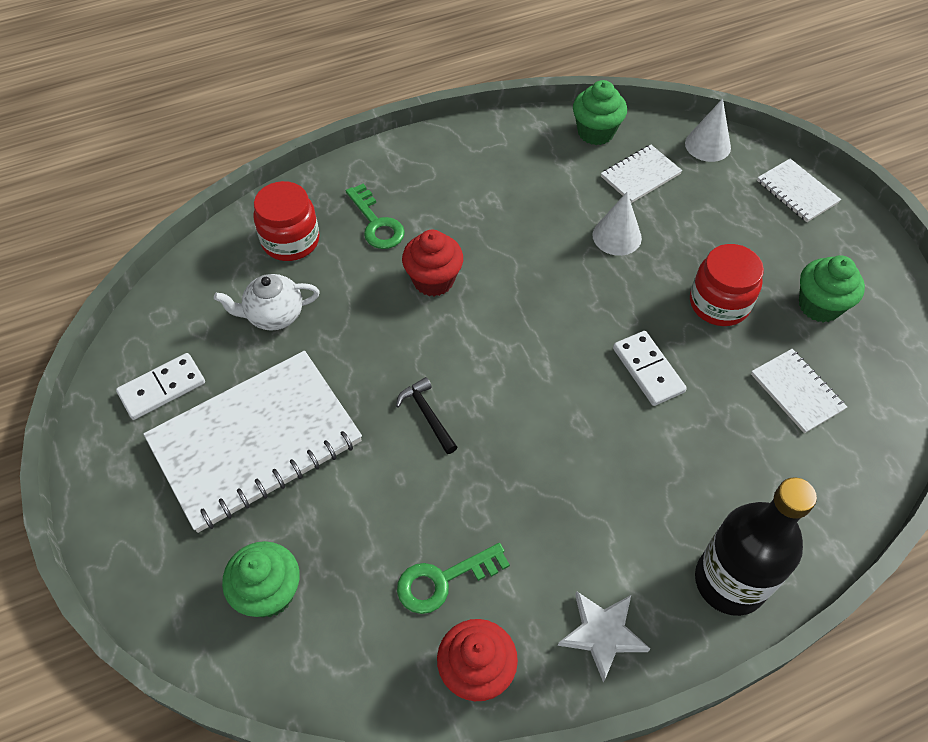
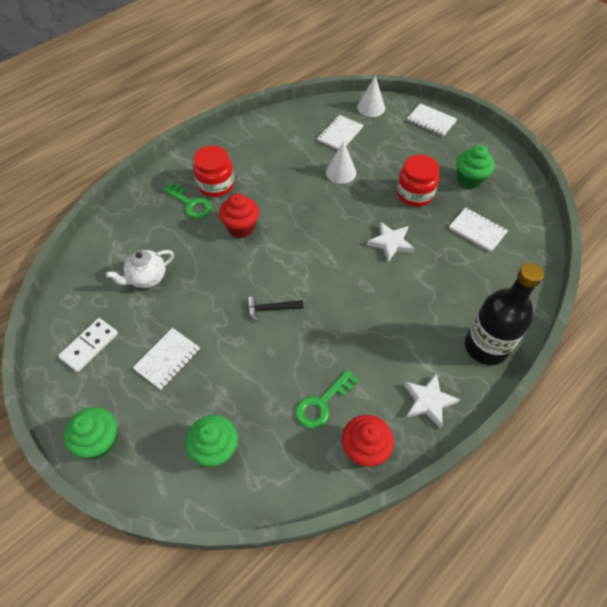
camera: 20 degrees left, 0 degrees up
(255, 441) = (167, 359): white notebook -> white notebook, size x0.46
(290, 241) = (139, 229): red jar -> red jar (216, 185)
(427, 415) = (271, 309): black hammer -> black hammer turned 45 degrees counterclockwise
(595, 132) = (303, 116): green cupcake -> green cupcake (100, 441)
(648, 370) = (391, 243): white domino -> white star

